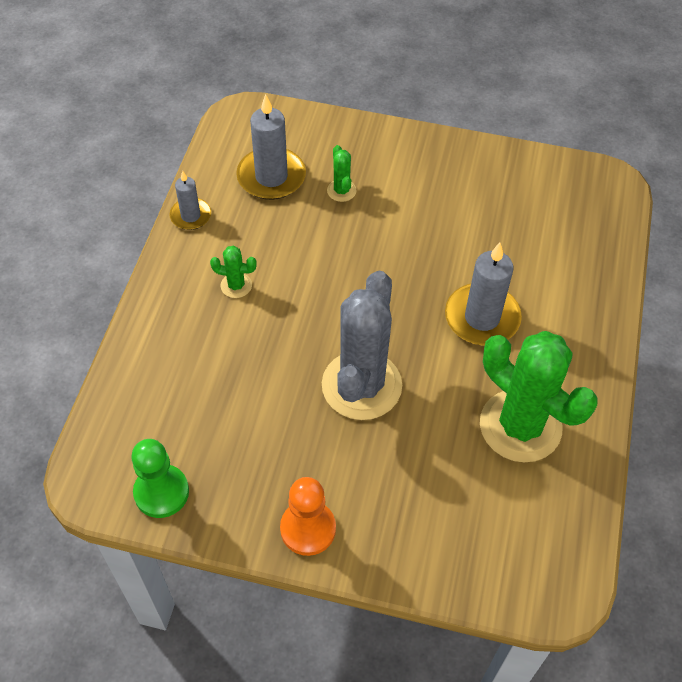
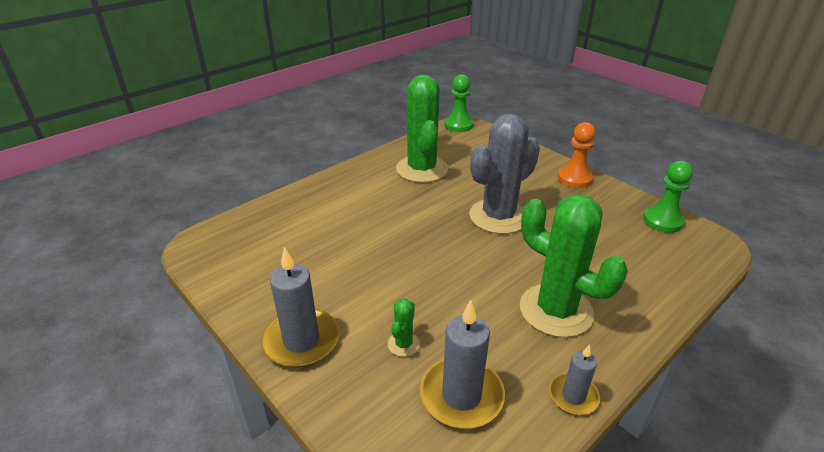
camera: 145 degrees left, 20 degrees down
(236, 285) = (556, 310): green cactus -> green cactus, size x2.39
(482, 318) = (388, 215): grey candle -> grey candle (301, 340)
(570, 588) = (458, 125): none -> green pawn

